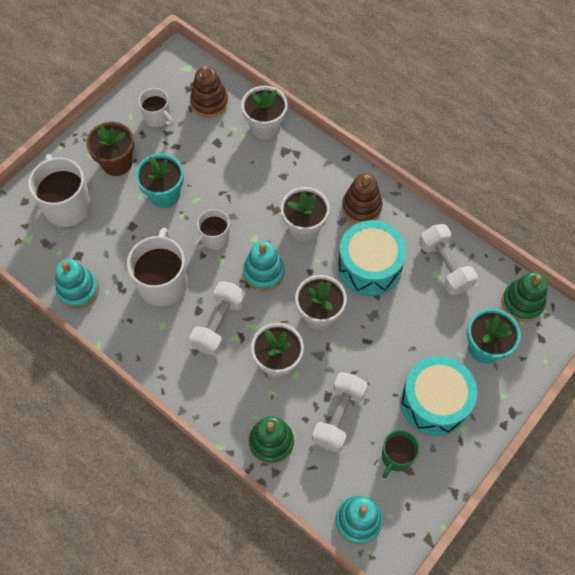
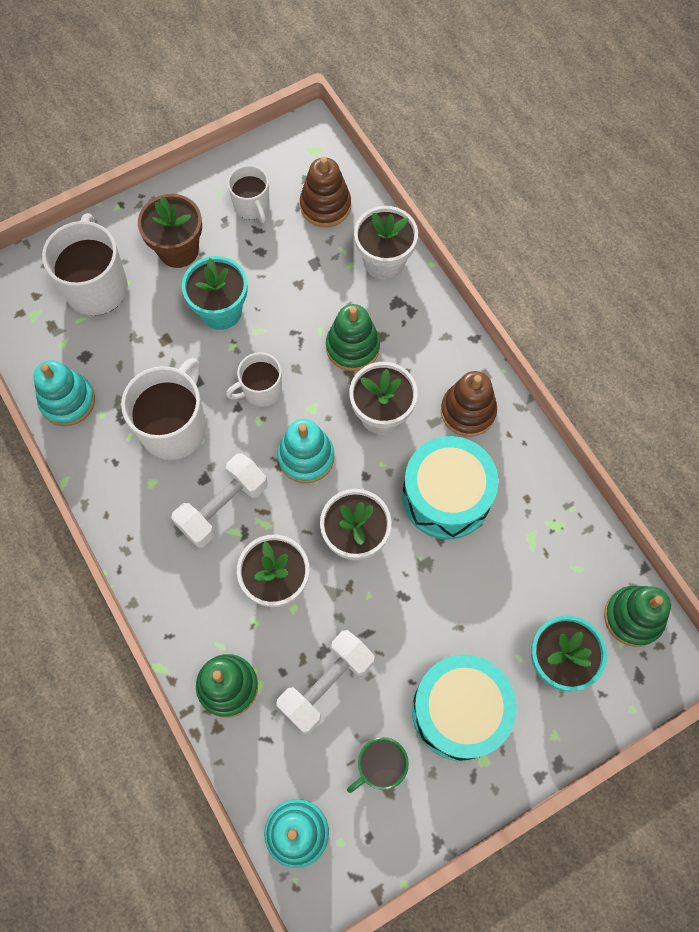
camera: 20 degrees right, 5 degrees up
(266, 190) = (352, 347): none -> green stacking toy
(444, 266) = (547, 530): white dumbbell -> none

